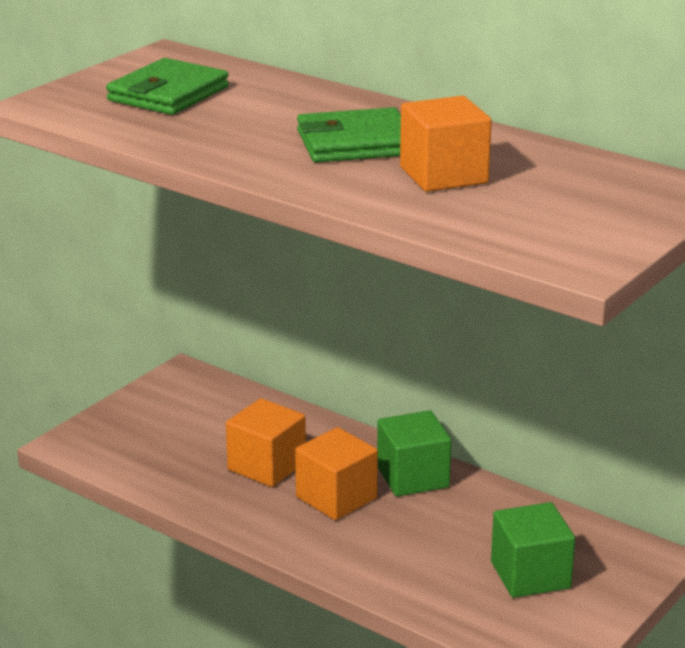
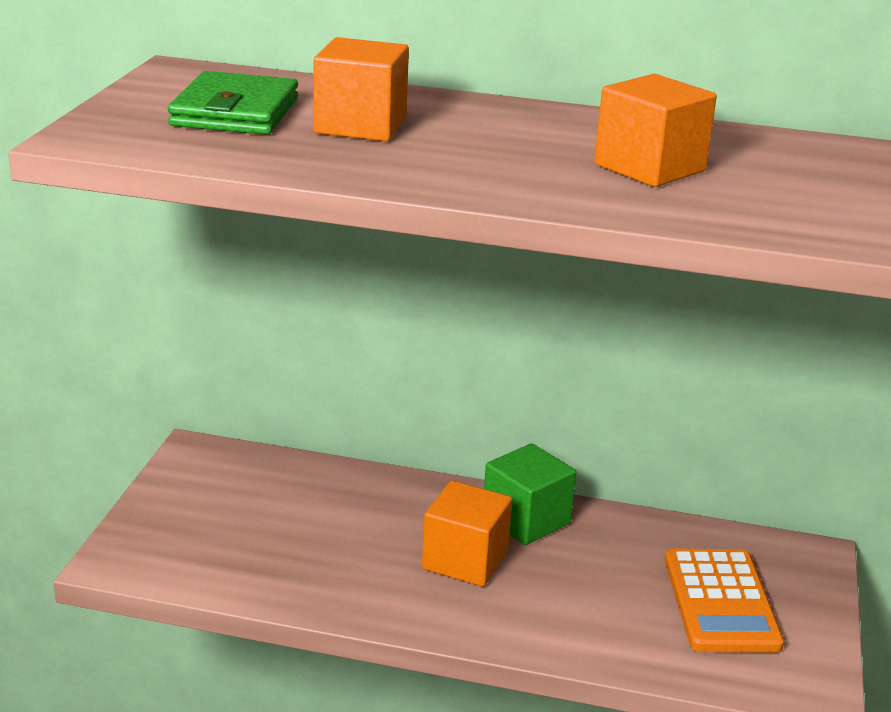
camera: 25 degrees left, 0 degrees up
(266, 466) = (364, 540): orange cube -> orange cube (360, 126)
(355, 143) = (513, 144): green wallet -> none
(530, 575) = (721, 602): green cube -> orange calculator

